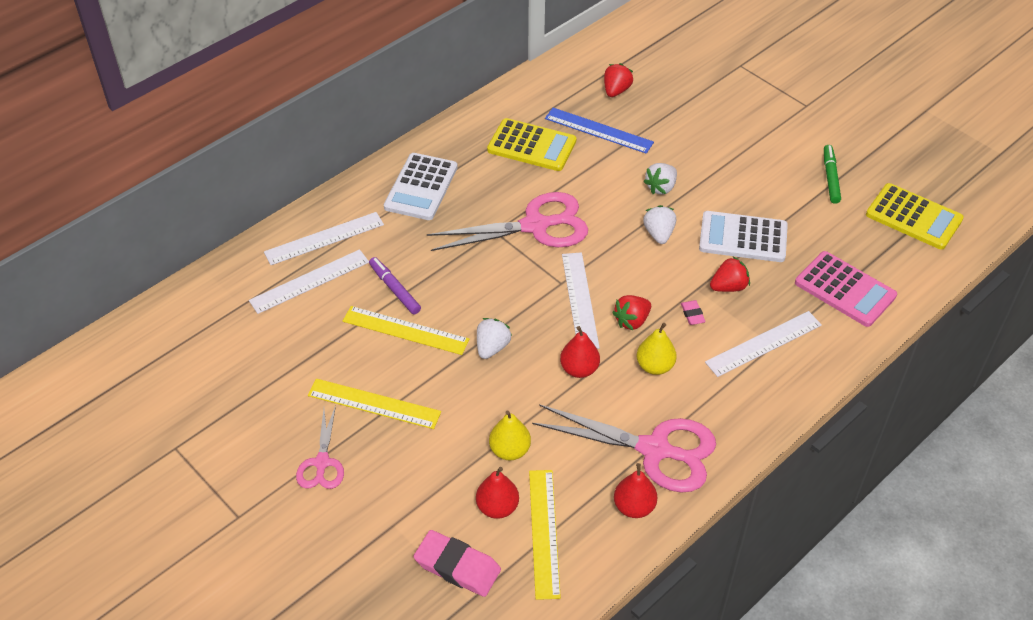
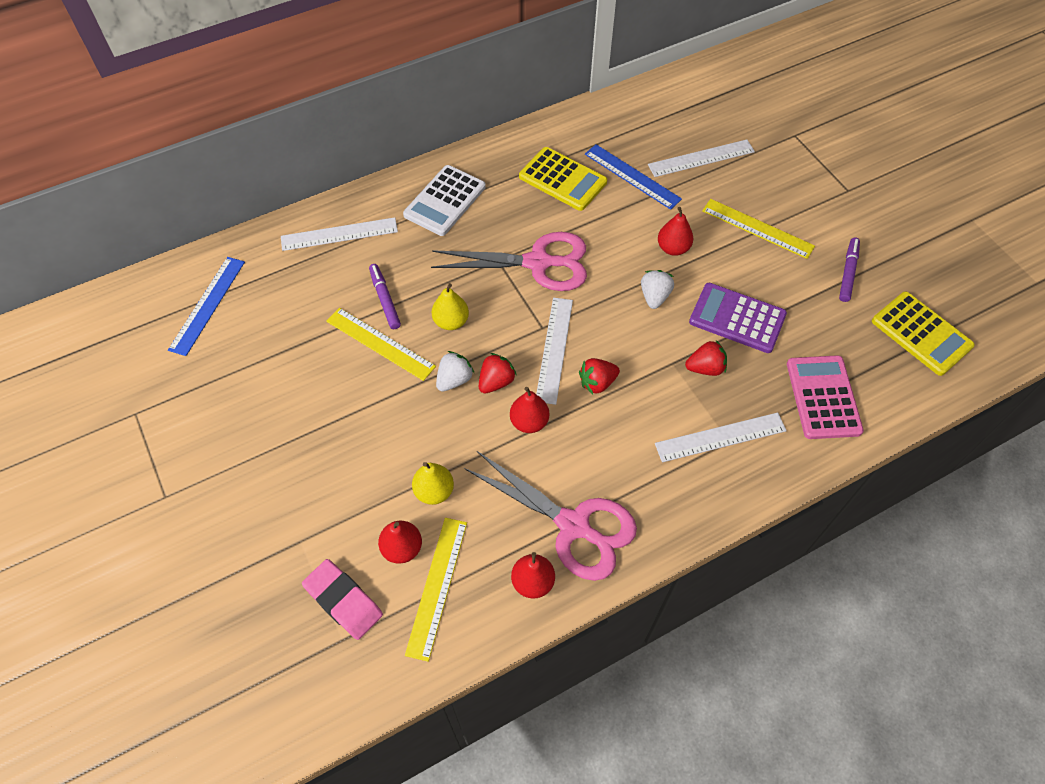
camera: 15 degrees right, 10 degrees up
(211, 331) = (207, 305): none -> blue ruler
(309, 281) = (311, 274): white ruler -> white ruler (701, 158)
(322, 463) = (257, 461): pink scissors -> none
(374, 404) = (325, 412): yellow ruler -> yellow ruler (757, 228)
(616, 90) = (663, 138): red strawberry -> red strawberry (496, 381)
(655, 366) = (603, 436): yellow pear -> yellow pear (451, 321)
(661, 187) = (673, 248): white strawberry -> red pear
(692, 314) = (659, 389): pink eraser -> none
(743, 237) = (737, 318): white calculator -> purple calculator
(830, 177) = (848, 273): green marker -> purple marker
(845, 289) = (823, 397): pink calculator -> pink calculator turned 150 degrees counterclockwise

